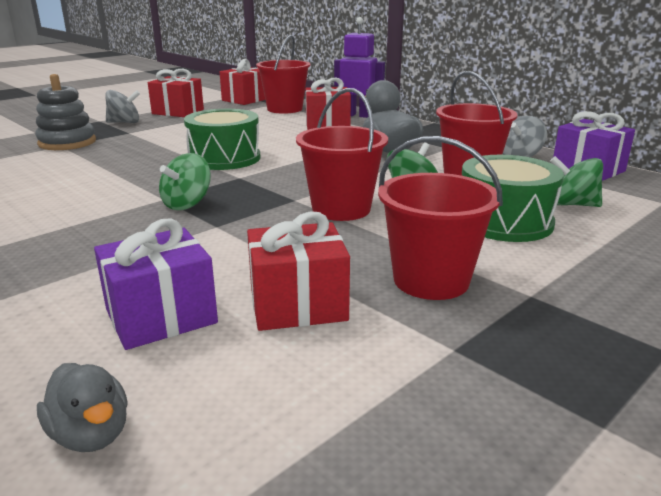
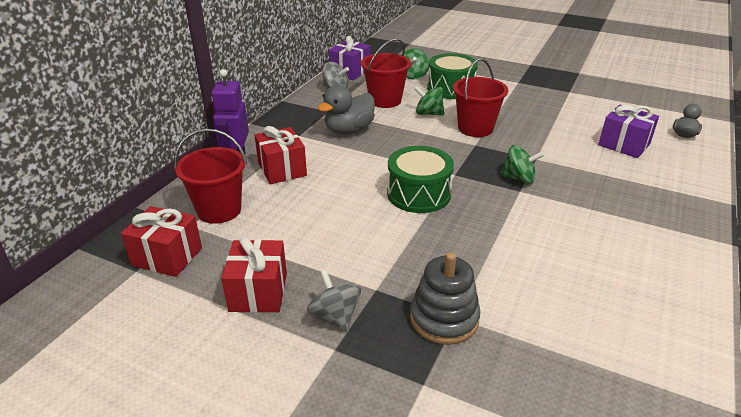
camera: 110 degrees left, 10 degrees up
(298, 305) = (579, 120): red gift -> none
(431, 280) = (528, 99): red bucket -> none

